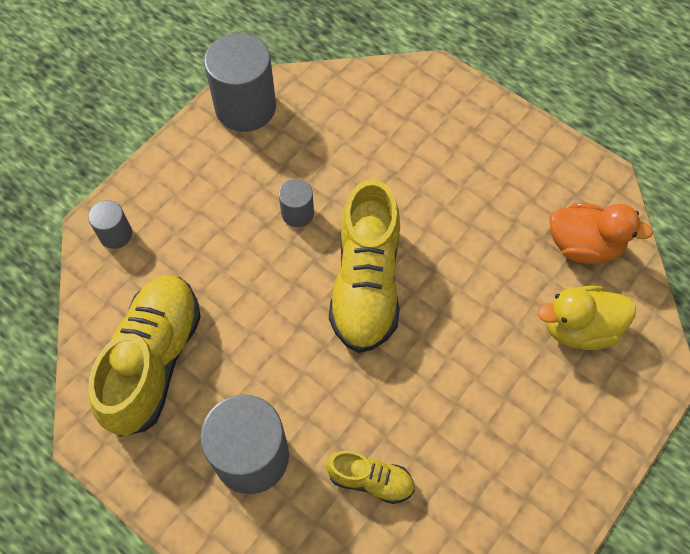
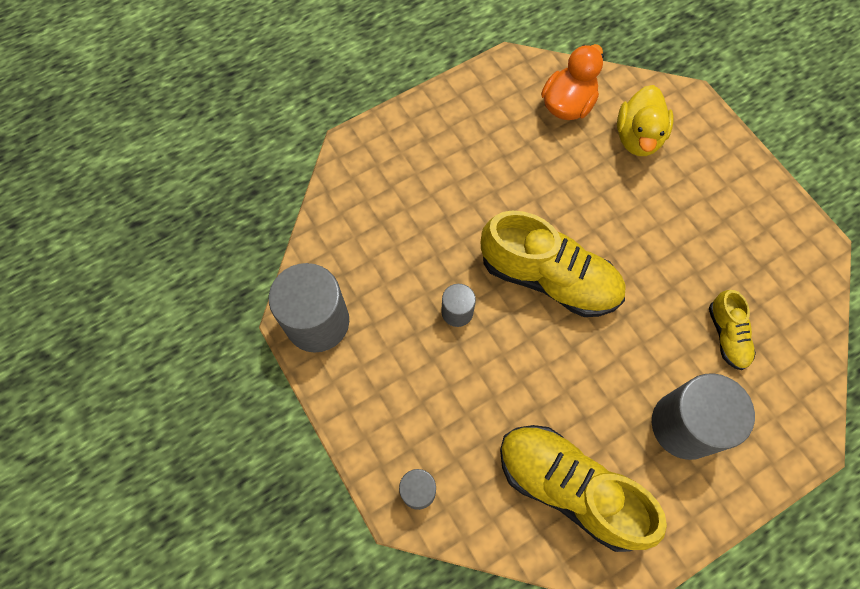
camera: 70 degrees left, 5 degrees up
(370, 480) = (727, 335): yellow shoe -> yellow shoe turned 135 degrees clockwise

